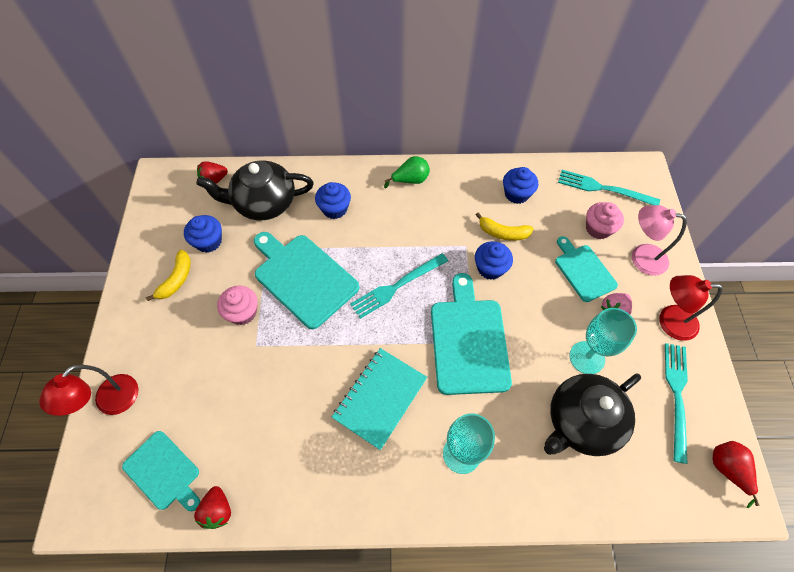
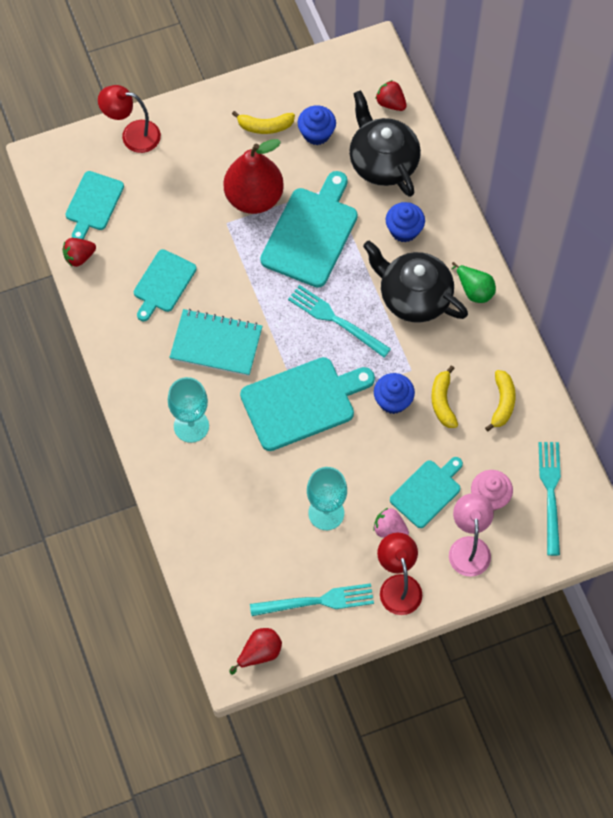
camera: 70 degrees right, 5 degrees up
(243, 312) = (254, 197): pink cupcake -> red pear
(292, 428) = (163, 283): none -> turquoise cutting board
(516, 194) = (502, 403): blue cupcake -> yellow banana
(581, 422) = (258, 520): black teapot -> black teapot (413, 296)

